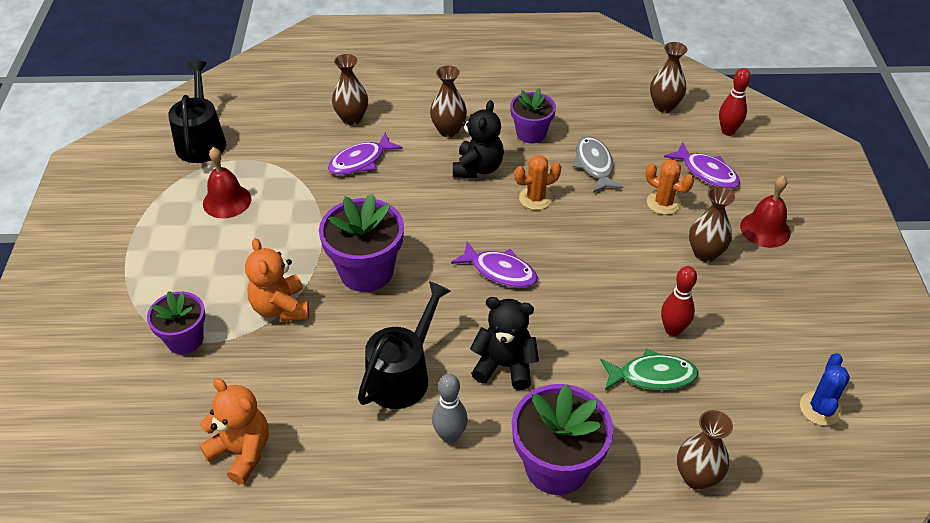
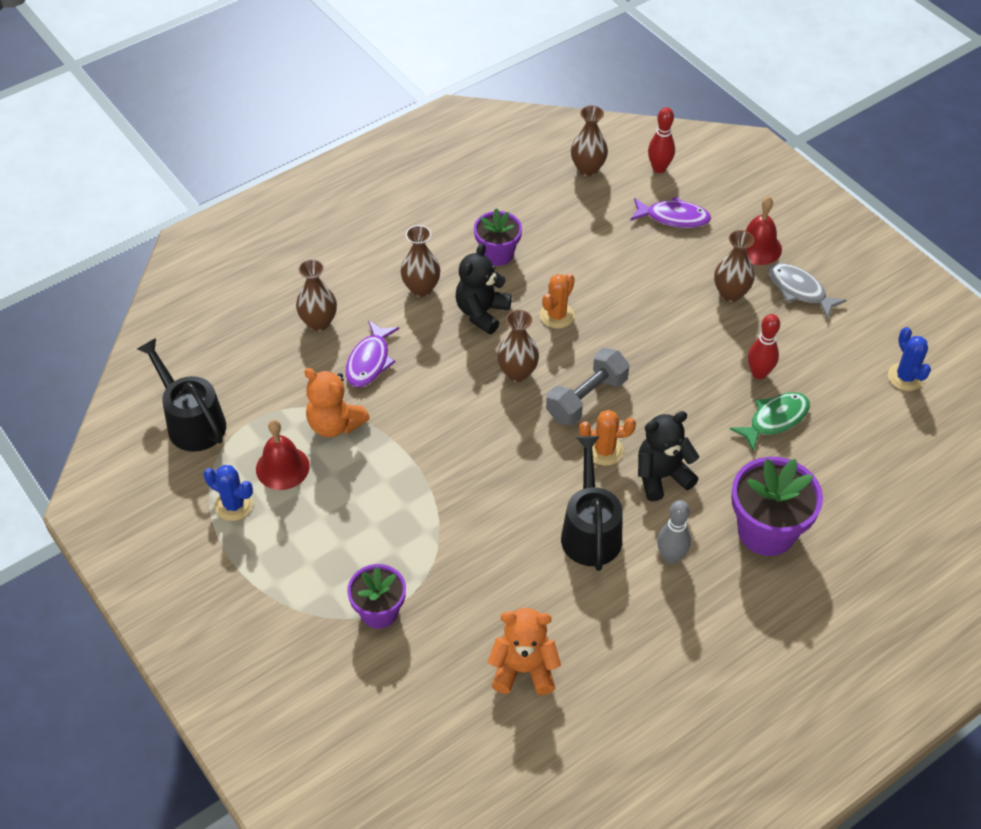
camera: 35 degrees left, 5 degrees up
(169, 208) = (234, 505): none -> blue cactus
(281, 308) = (434, 535): orange teddy bear -> orange teddy bear (335, 424)
(366, 271) = (476, 461): purple flower pot -> none
(478, 168) = (482, 313): black teddy bear -> black teddy bear turned 135 degrees counterclockwise
(500, 271) = (586, 398): purple fish -> grey dumbbell
(594, 165) = (578, 257): grey fish -> grey fish (799, 290)
(663, 203) = (663, 264): orange cactus -> orange cactus (604, 451)
(696, 477) = (866, 479): brown vase -> brown vase (517, 373)

